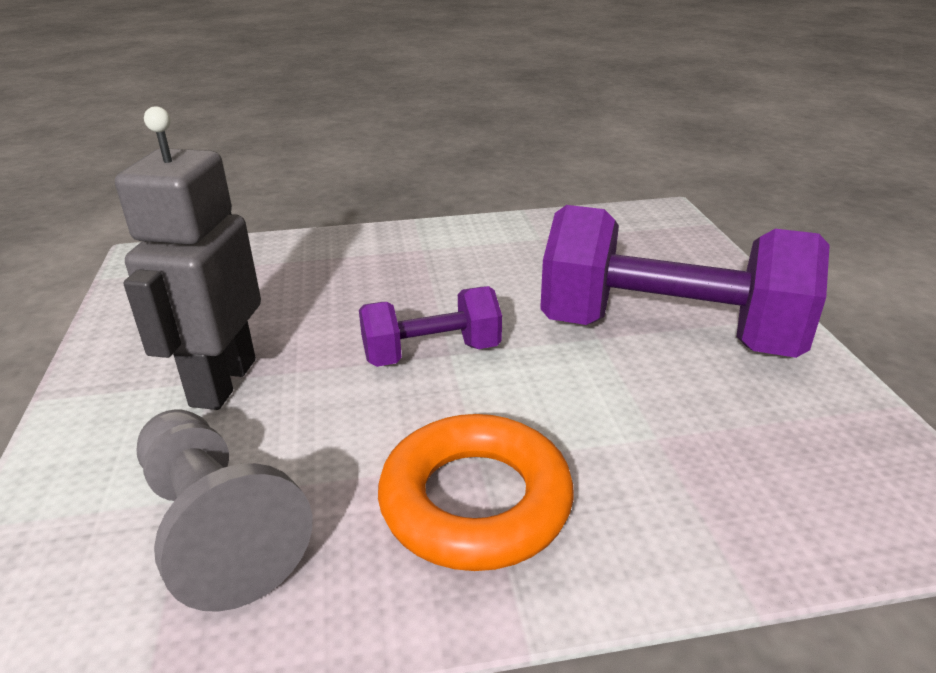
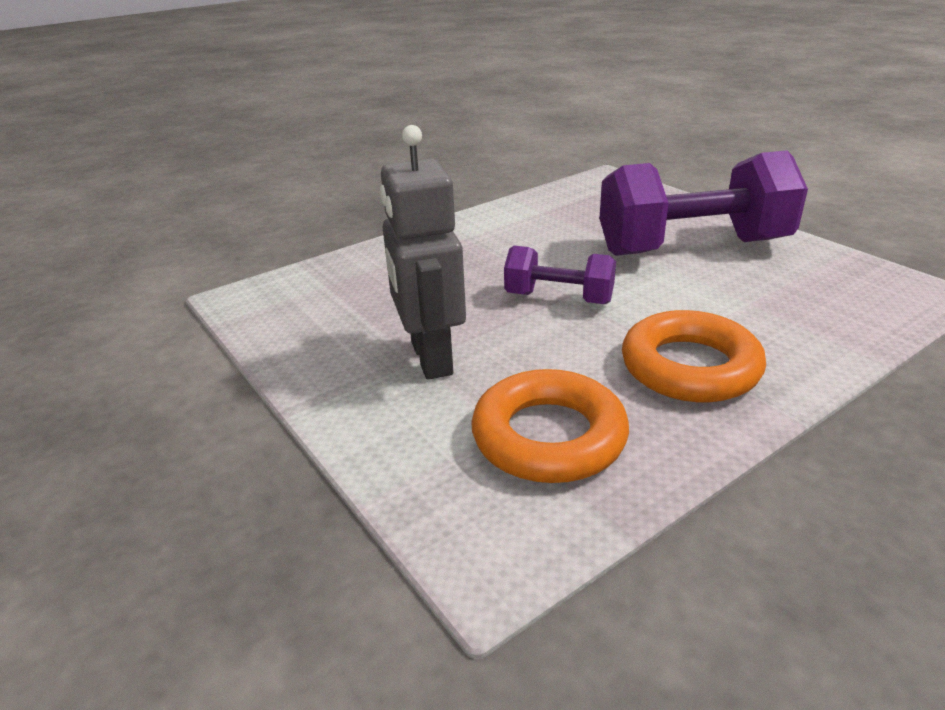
camera: 25 degrees left, 0 degrees up
(217, 528) = (549, 436): grey pawn -> orange ring
(431, 353) = (558, 298): purple dumbbell -> purple dumbbell turned 60 degrees clockwise

